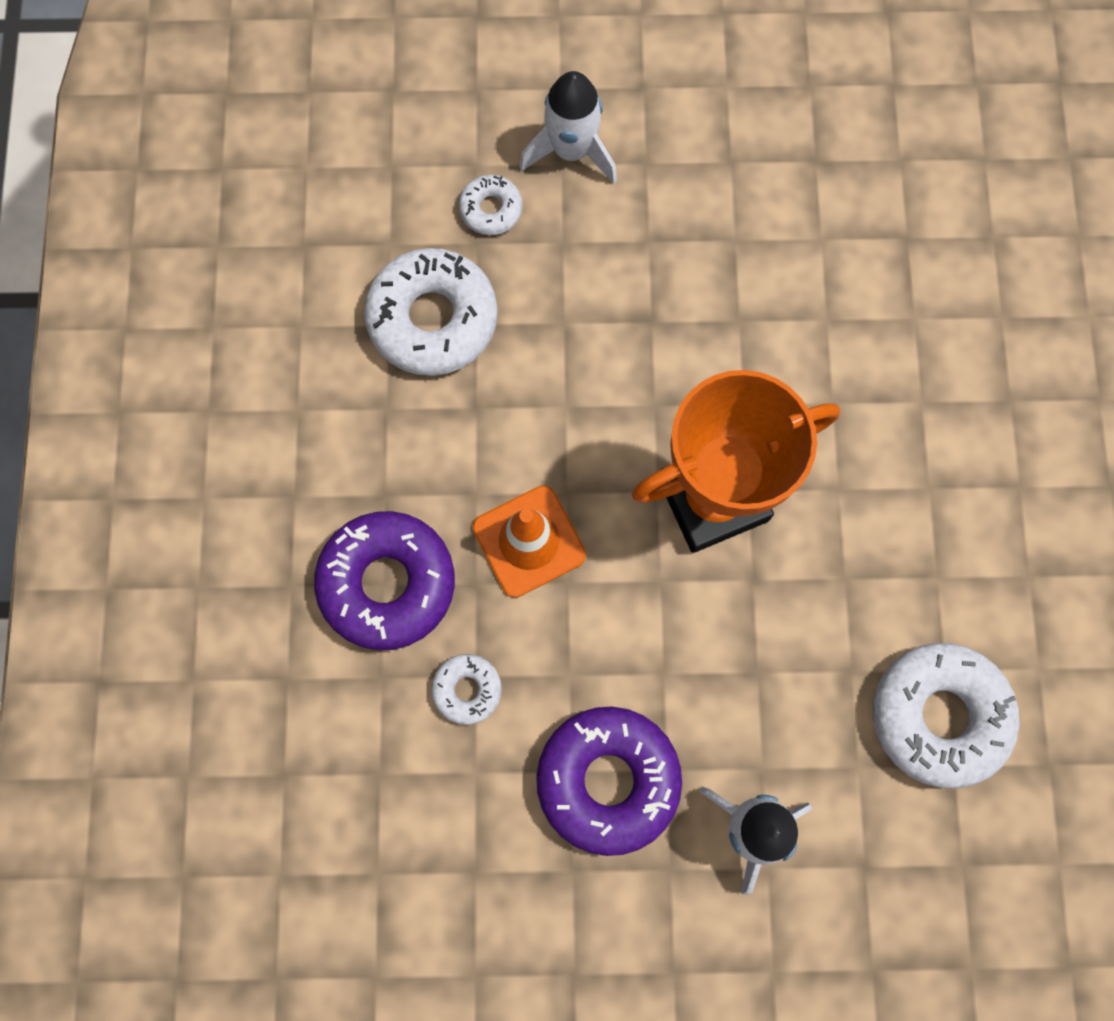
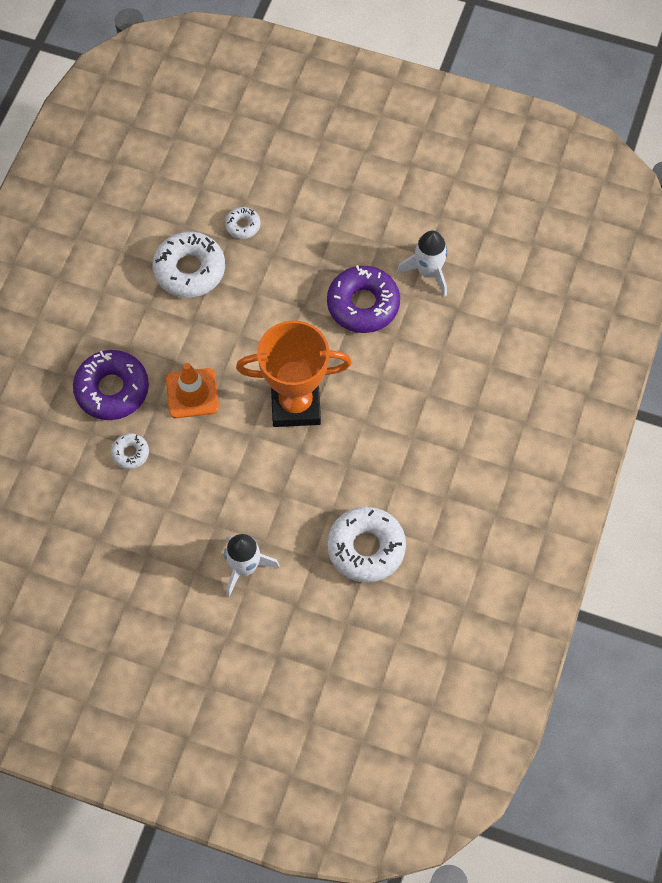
camera: 20 degrees right, 10 degrees down
(571, 151) = (298, 209): white rocket -> white rocket (428, 272)
(608, 780) = (182, 520): purple donut -> purple donut (363, 304)

